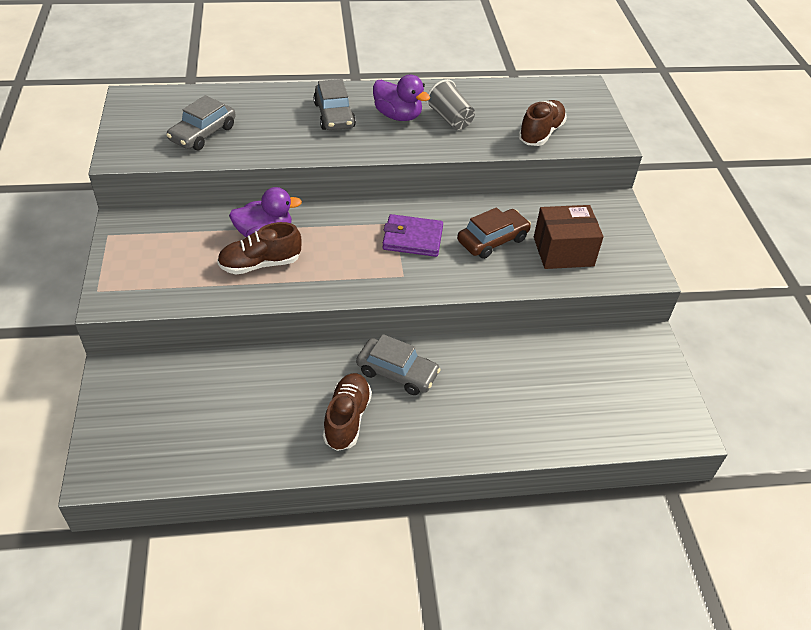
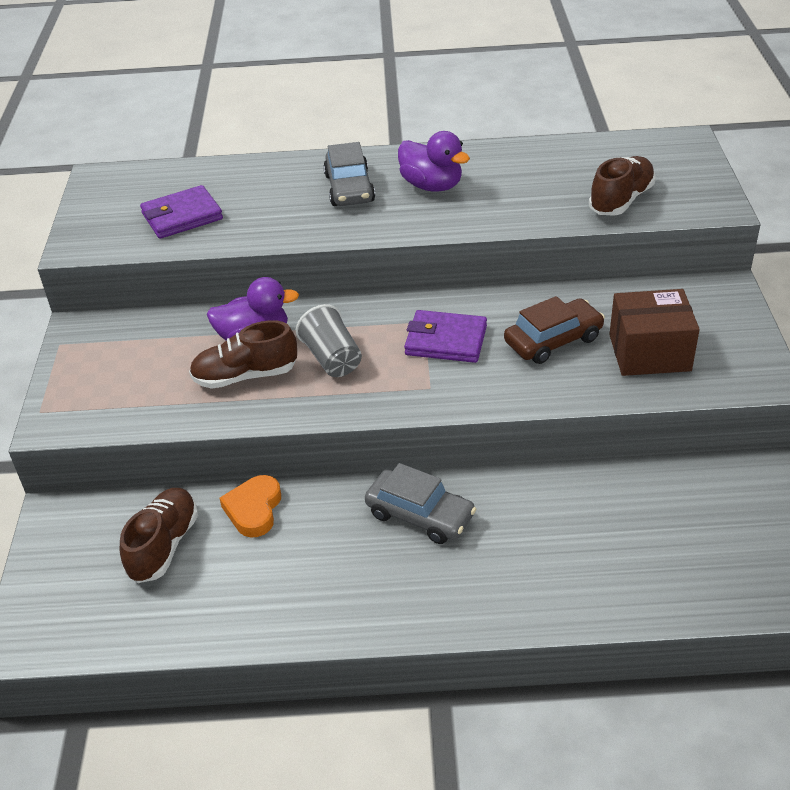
camera: 10 degrees right, 5 degrees down
(203, 134) = (182, 216): grey car -> purple wallet
(270, 368) = (254, 509): none -> orange heart
(347, 419) = (349, 574): brown shoe -> brown shoe (164, 546)
(450, 119) = (500, 187): grey cup -> grey cup (332, 359)

